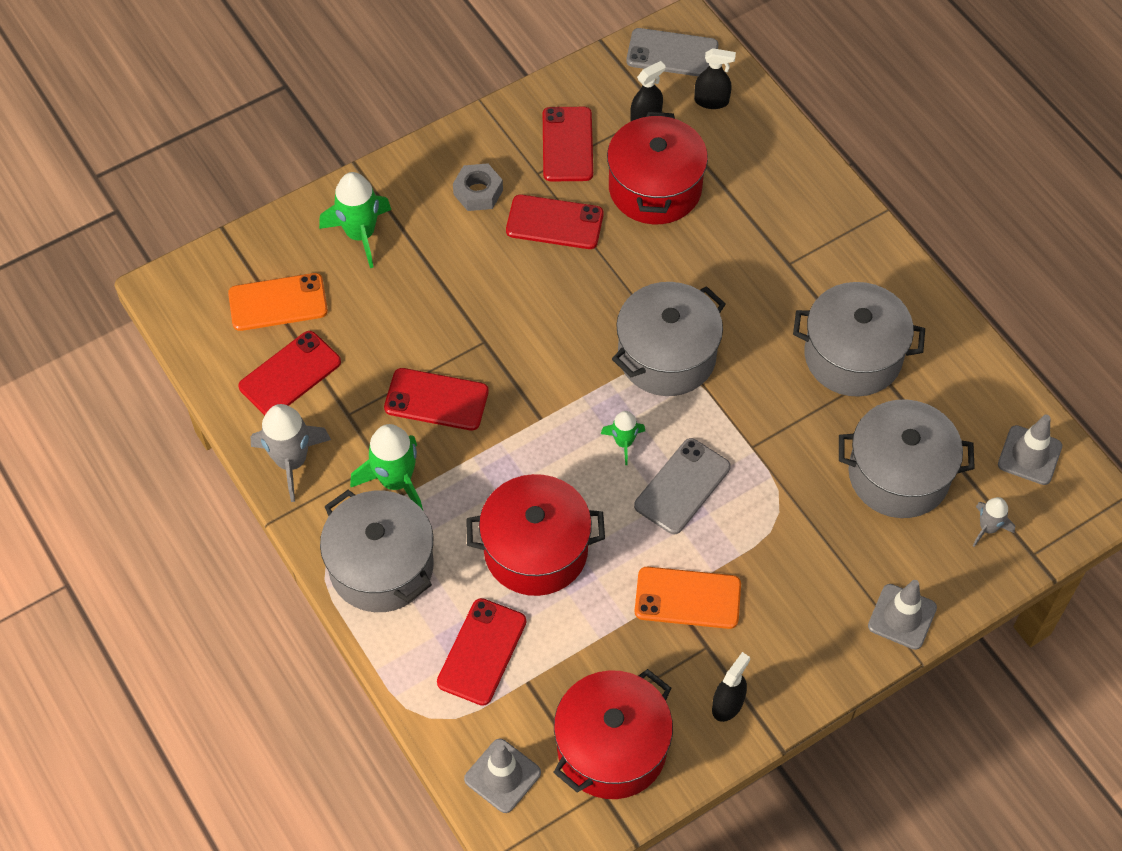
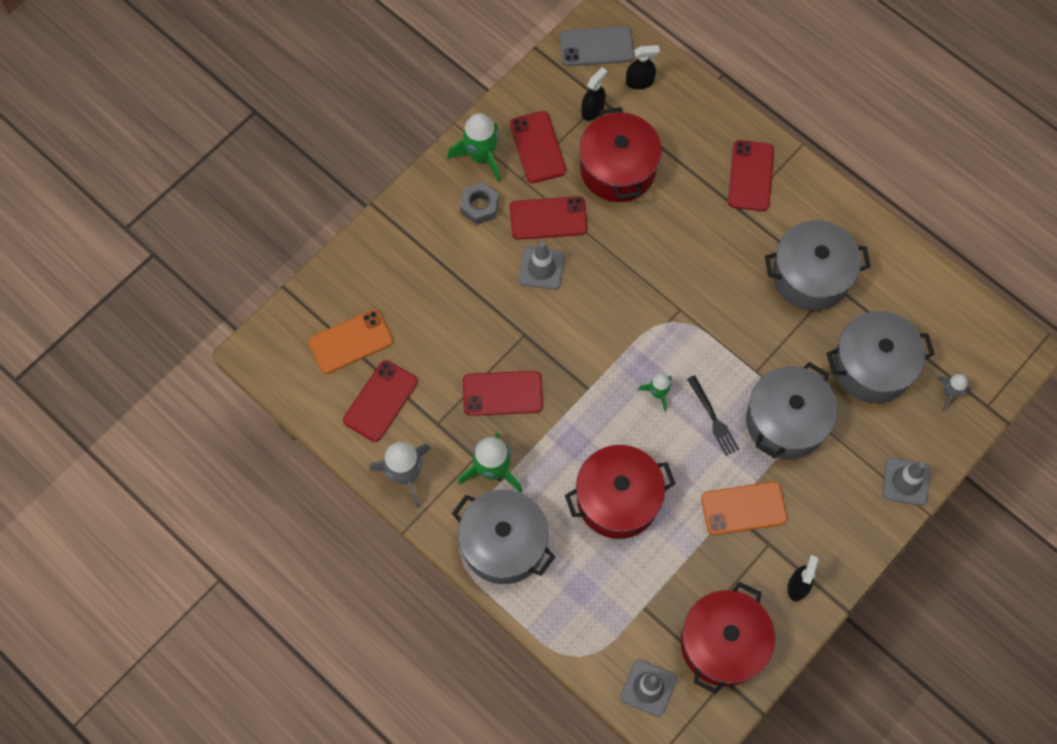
camera: 15 degrees left, 10 degrees up
(360, 234) = (397, 266): green rocket -> green rocket (481, 156)
(482, 652) = (602, 593): red phone -> red phone (750, 176)
(667, 356) = (669, 311): grey pot -> grey pot (786, 421)
(682, 486) = (713, 418): grey phone -> black fork
(1029, 455) = (964, 326): grey traffic cone -> grey traffic cone (541, 268)

